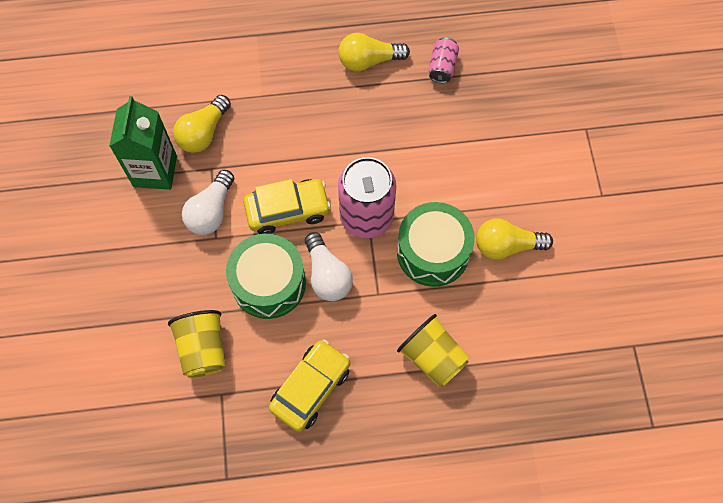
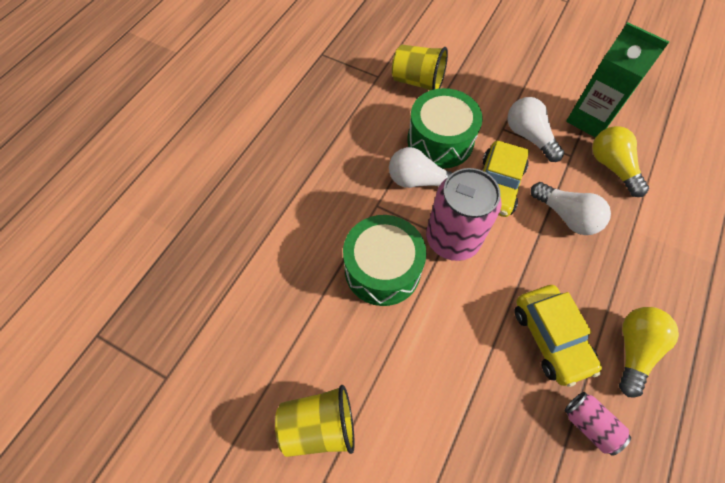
camera: 125 degrees right, 5 degrees down
(282, 145) = (566, 216): none -> white light bulb
(310, 388) = (340, 123): yellow car -> yellow car (551, 337)
(432, 357) = (296, 210): yellow cup -> yellow cup (319, 425)
(506, 246) = (342, 336): yellow light bulb -> none

